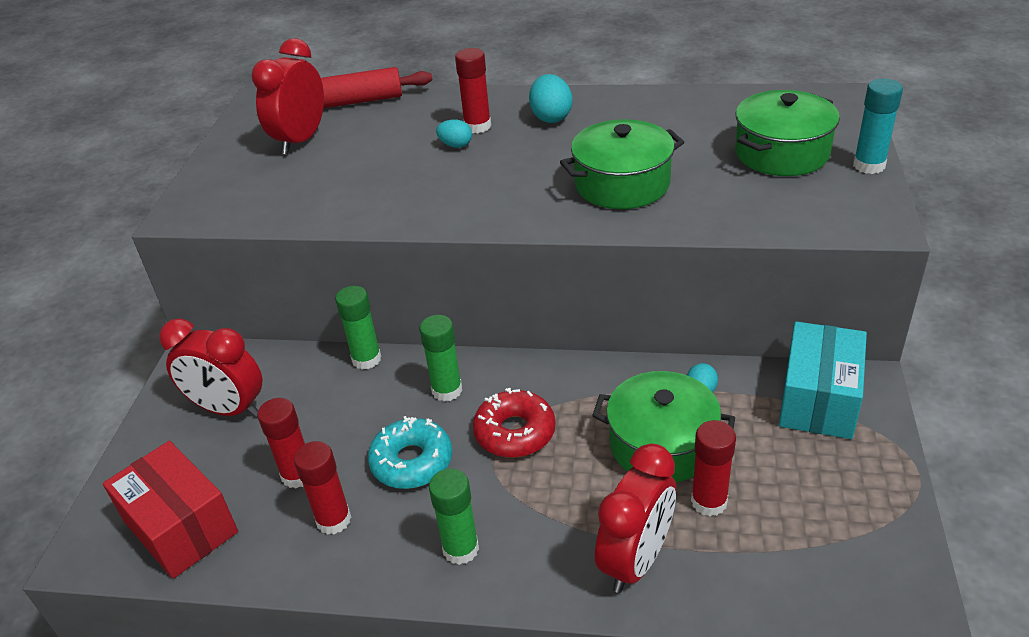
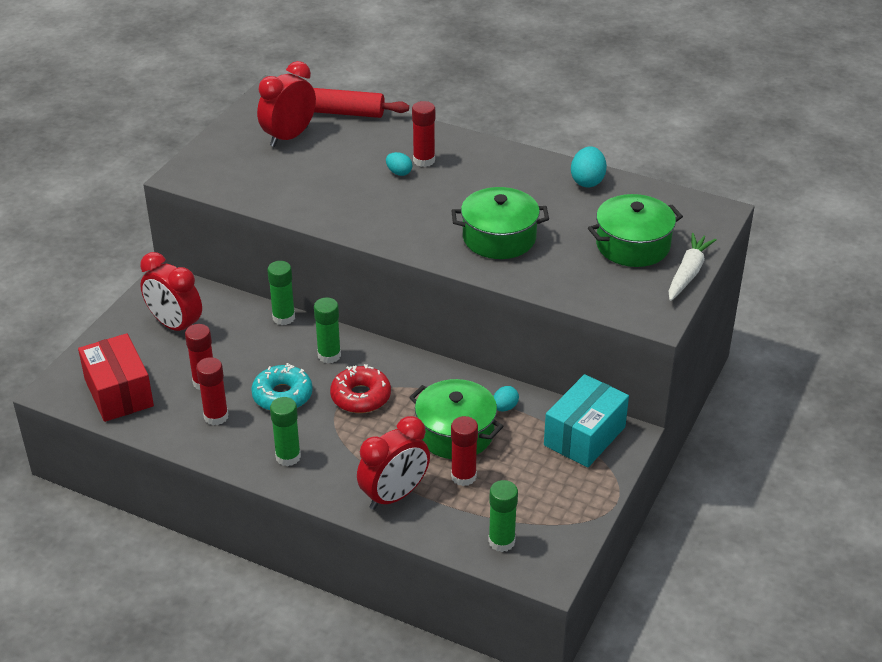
camera: 15 degrees right, 0 degrees up
(551, 117) = (483, 167): turquoise egg -> turquoise egg (587, 181)
(819, 582) = (501, 541): none -> green glue stick
(869, 165) = (688, 273): turquoise glue stick -> white carrot

